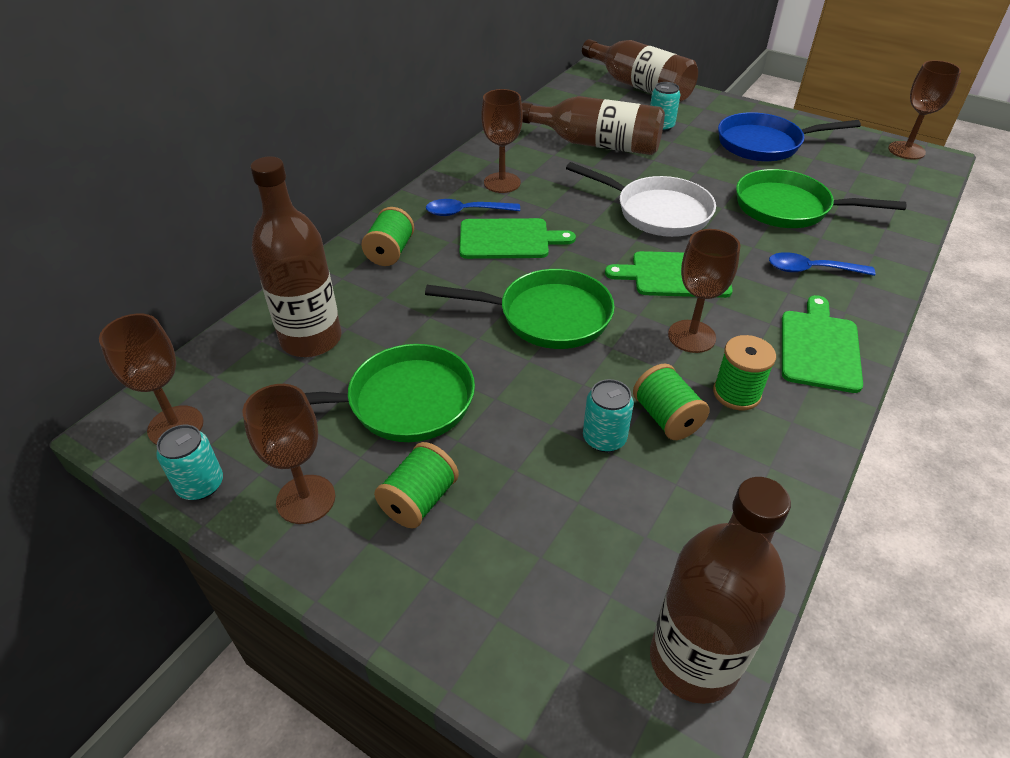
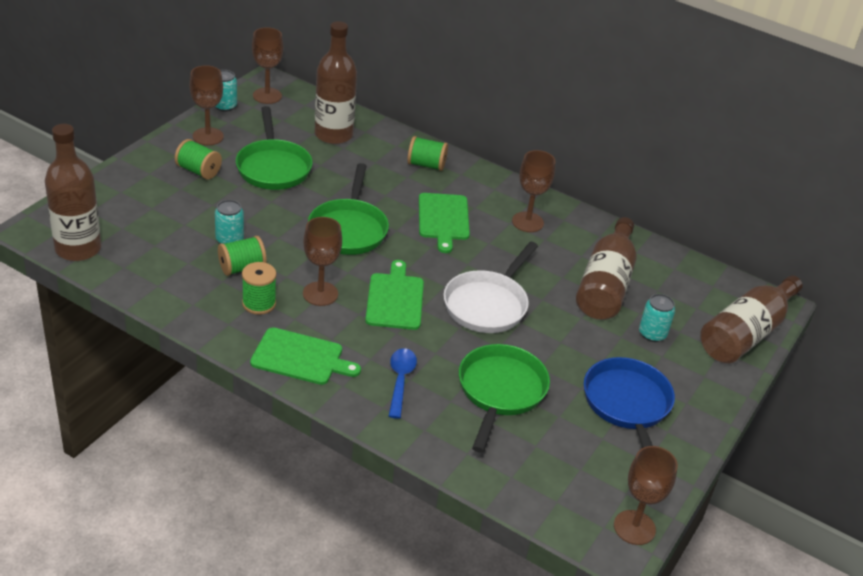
camera: 85 degrees right, 5 degrees down
(466, 212) = (481, 201): blue spoon -> none

